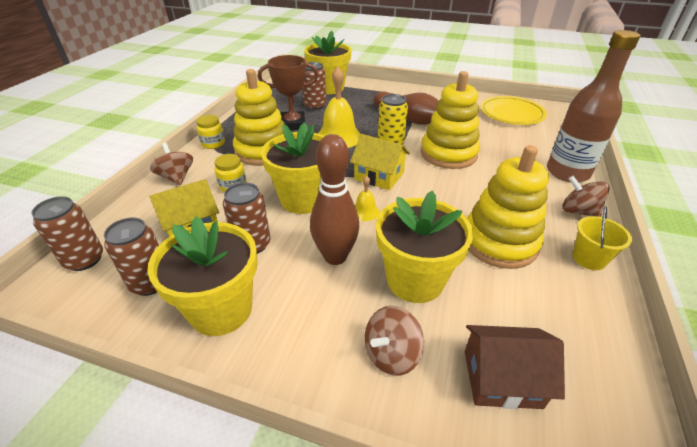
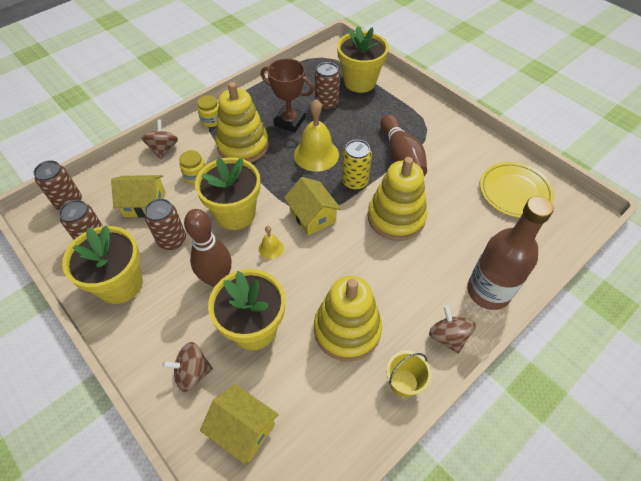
camera: 30 degrees right, 15 degrees up
(502, 379) = (243, 429): brown house -> yellow house

